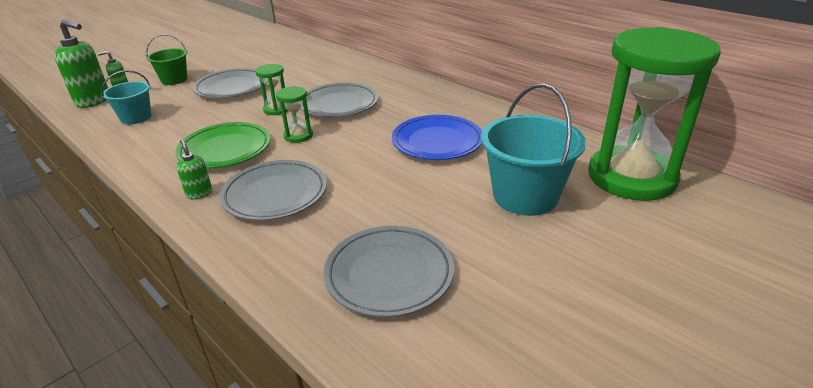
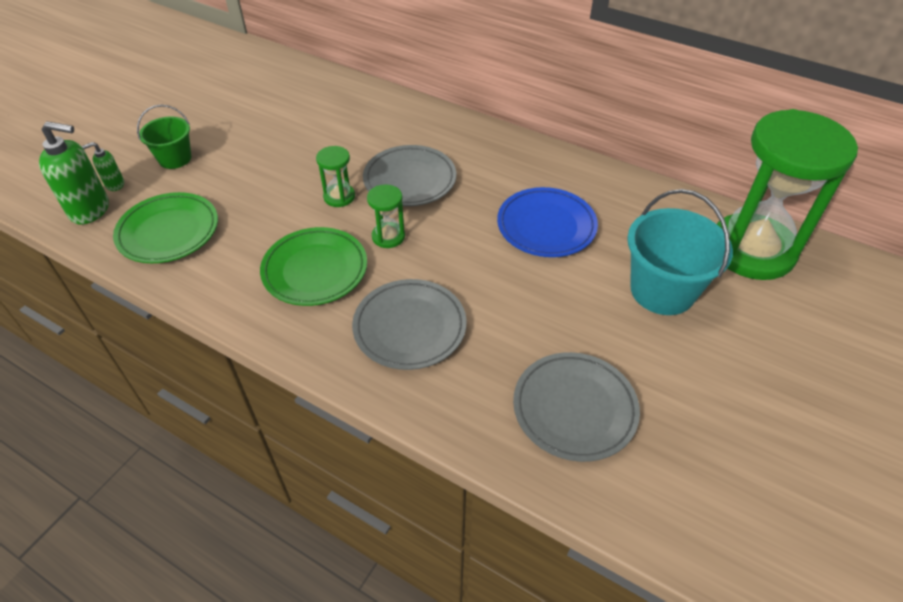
camera: 15 degrees left, 15 degrees up
(136, 117) = (168, 232): turquoise bucket -> green plate
(199, 193) = (324, 339): green soap dispenser -> none
(232, 88) = (261, 165): grey plate -> none

